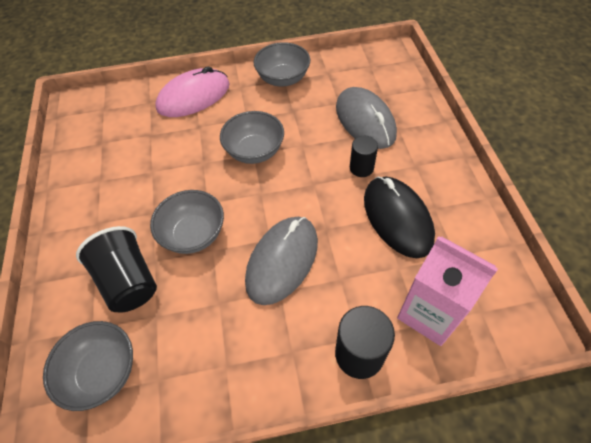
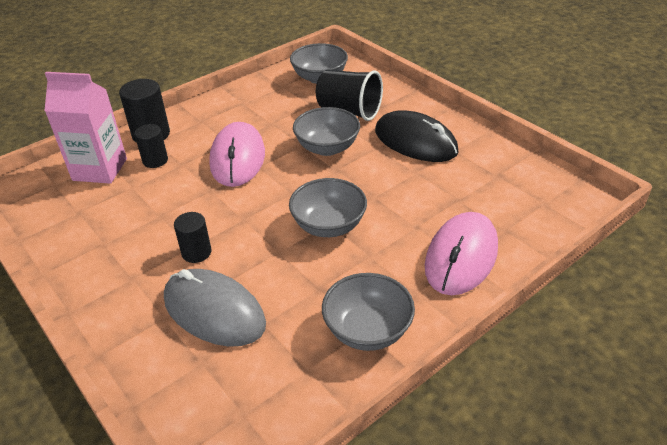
camera: 150 degrees right, 15 degrees down
(282, 261) = (238, 158): grey mouse -> pink mouse
(366, 299) = (155, 160): none -> black cylinder
(397, 218) = (142, 221): black mouse -> black mouse (415, 141)

